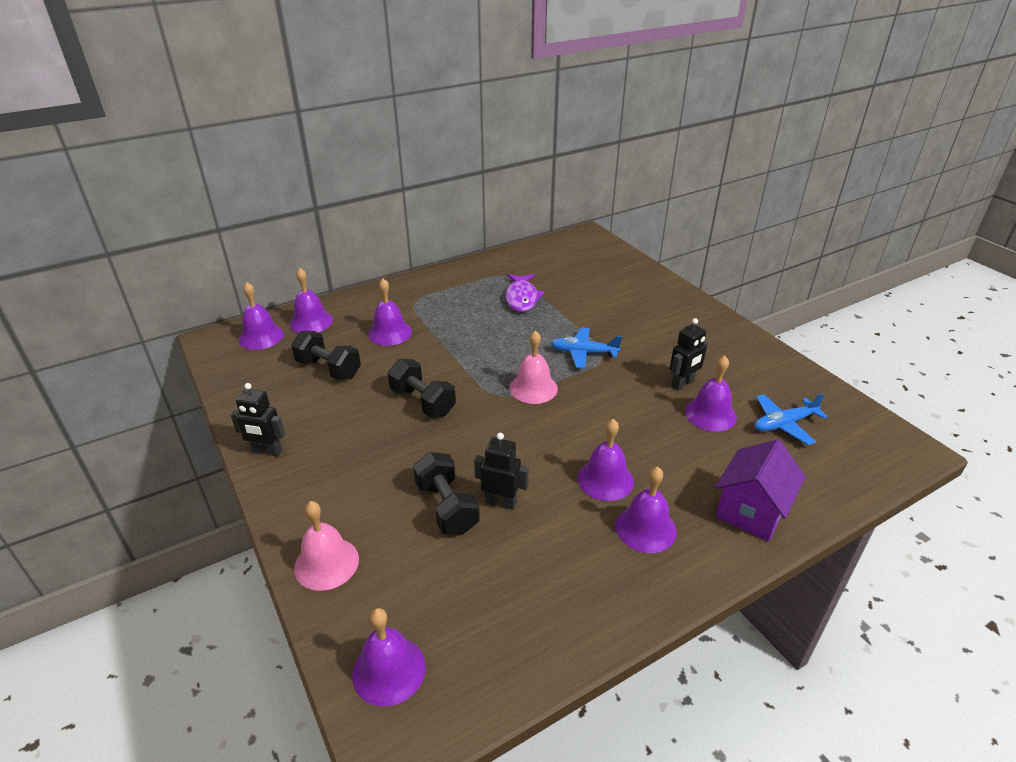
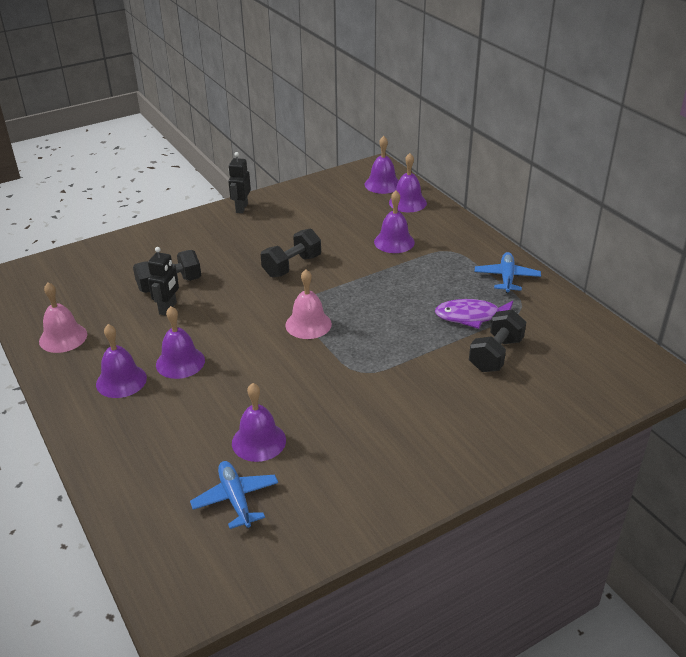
camera: 90 degrees right, 0 degrees up
(326, 563) = (134, 243): pink bell -> pink bell (63, 337)
(328, 369) = (338, 219): black dumbbell -> black dumbbell (495, 354)
(389, 670) = (49, 272): purple bell -> none
(583, 353) = (367, 358): blue plane -> blue plane (506, 278)
(683, 384) = (312, 427): black robot -> none
(751, 511) = (121, 447): purple house -> none

